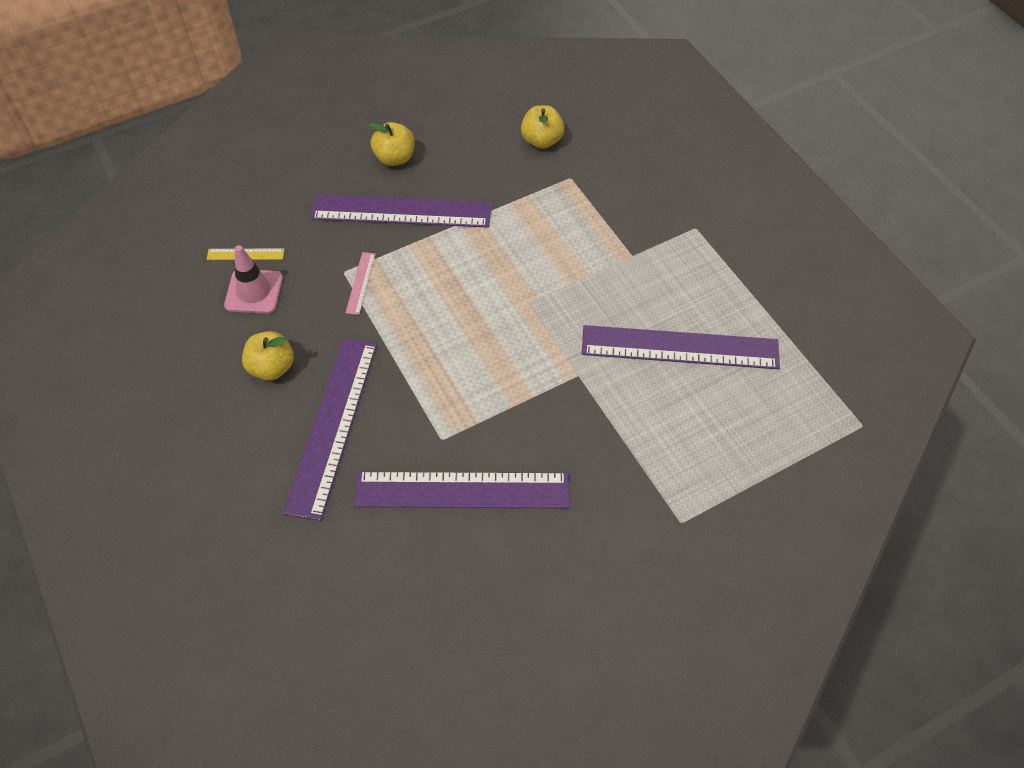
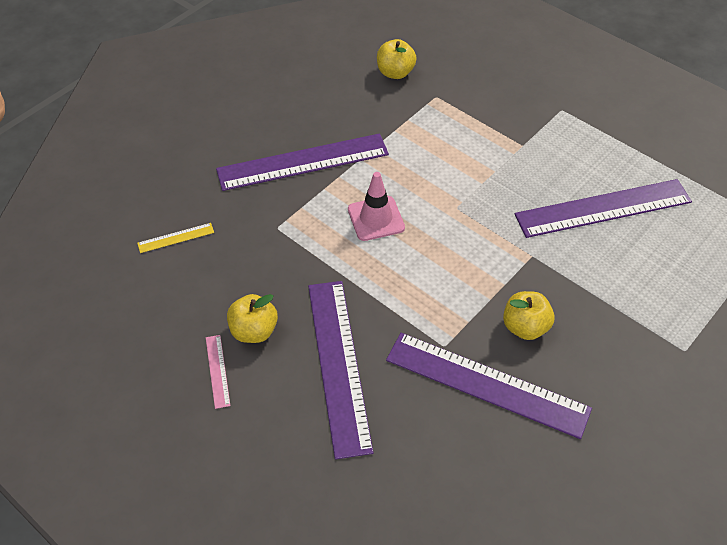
camera: 20 degrees left, 5 degrees down
(254, 291) = (201, 268): pink traffic cone -> pink traffic cone (376, 218)
(360, 283) = (298, 233): pink ruler -> pink ruler (217, 371)
(395, 158) = (273, 119): yellow apple -> yellow apple (525, 327)
(462, 490) = (486, 384): purple ruler -> purple ruler turned 45 degrees clockwise

